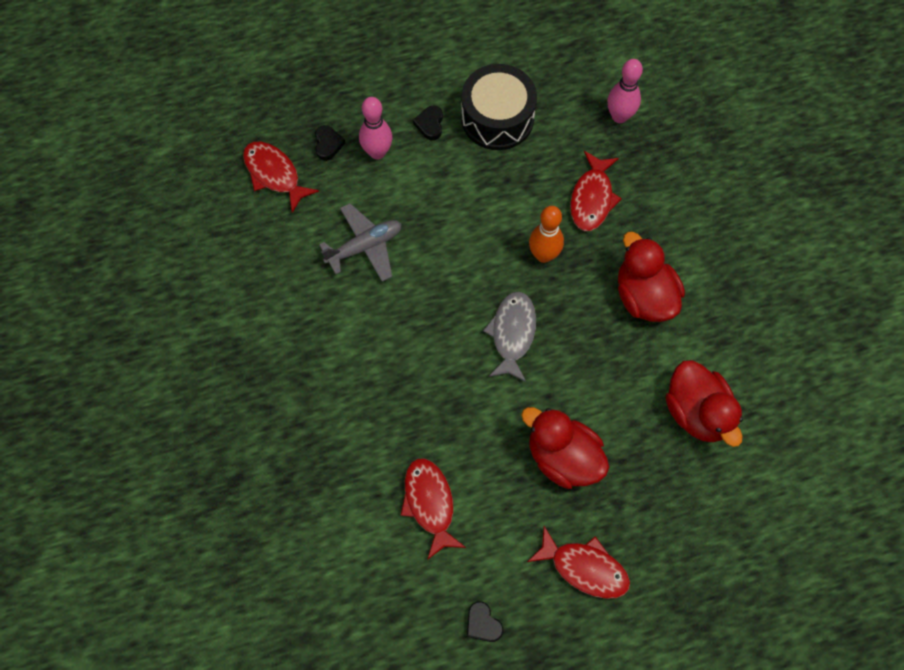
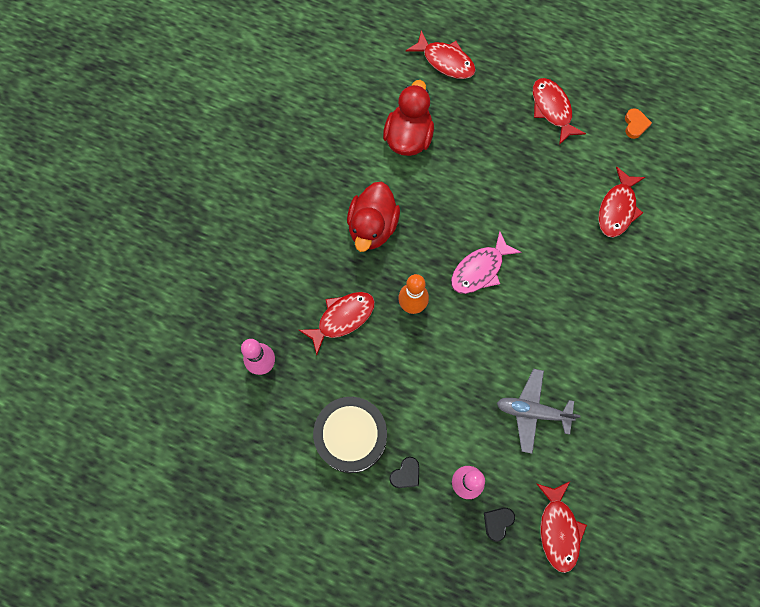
camera: 140 degrees left, 5 degrees up
(483, 624) = (635, 125): black heart -> orange heart
(512, 333) = (480, 269): grey fish -> pink fish
(563, 457) = (513, 173): red duck -> none
(743, 532) = (445, 61): none -> red fish

